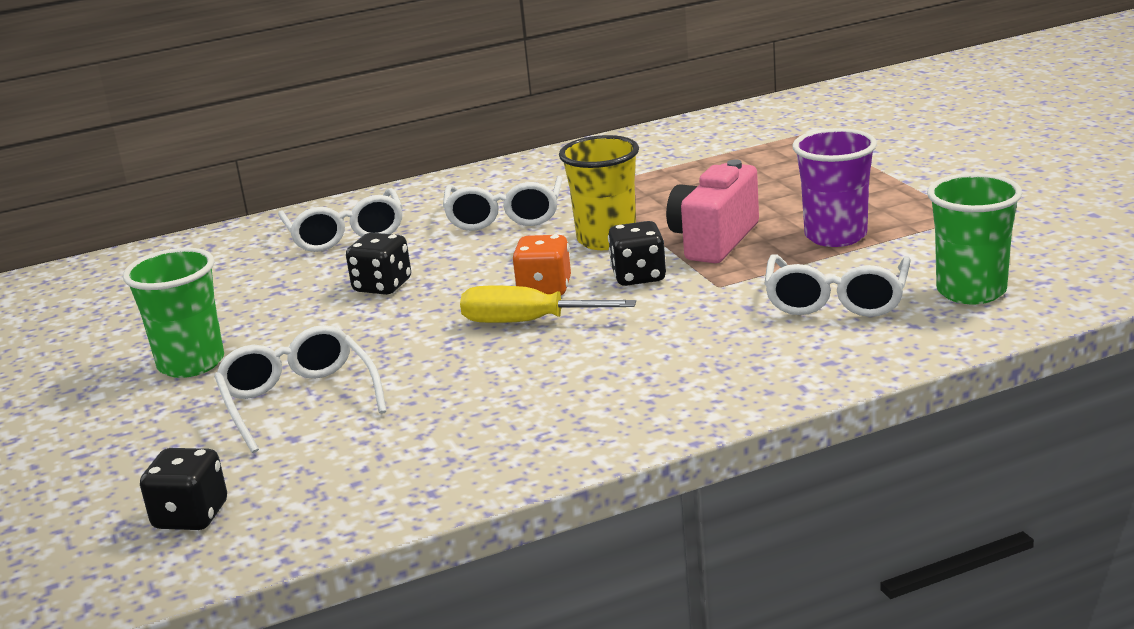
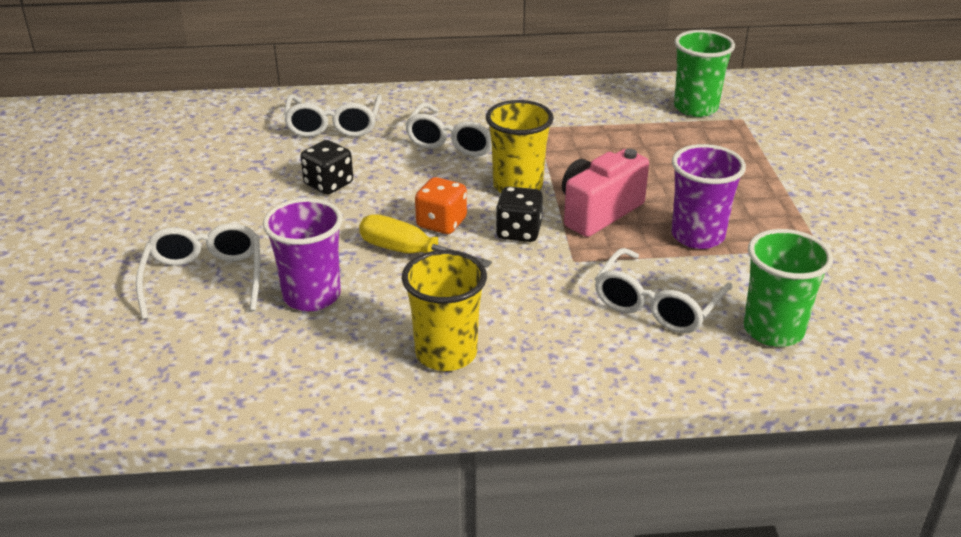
camera: 15 degrees right, 10 degrees up
(191, 364) = (156, 219): green cup -> green cup (695, 108)
(191, 516) = (68, 366): black dice -> none
(443, 384) = (311, 296): none -> purple cup
(639, 394) = (446, 353): none -> yellow cup

